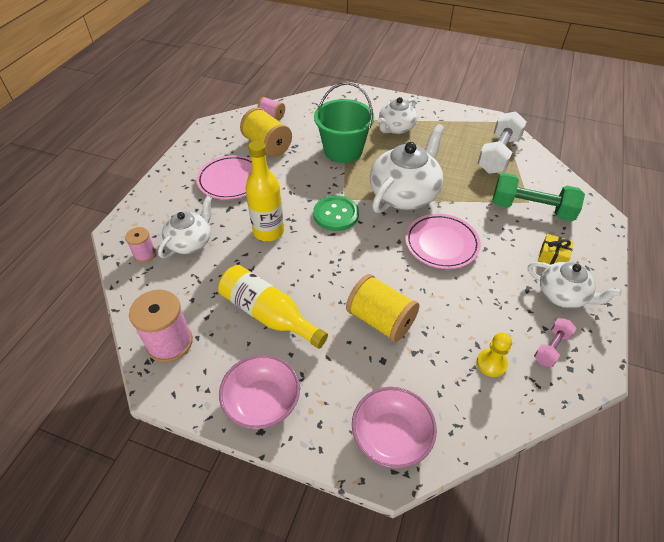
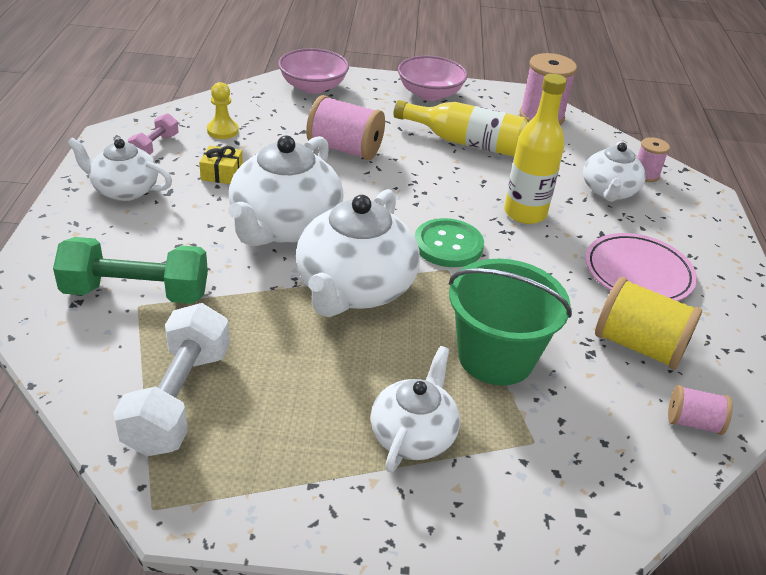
camera: 160 degrees right, 10 degrees down
(380, 320) = (345, 149): yellow spool -> pink spool
(441, 244) = (284, 226): pink plate -> white teapot
(553, 256) = (122, 230): yellow gift -> yellow gift (222, 174)

